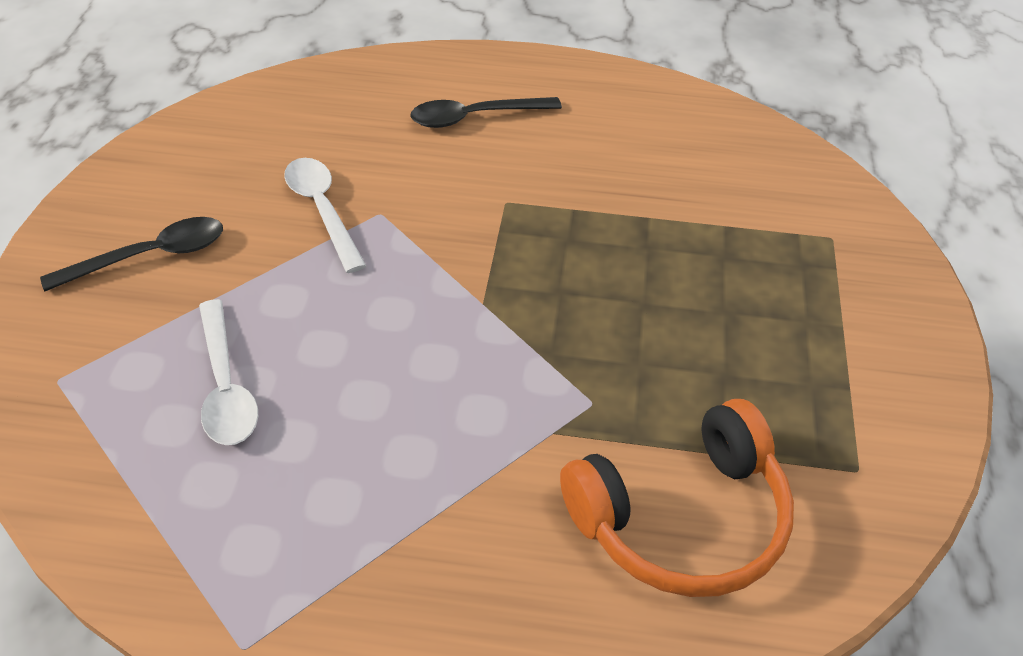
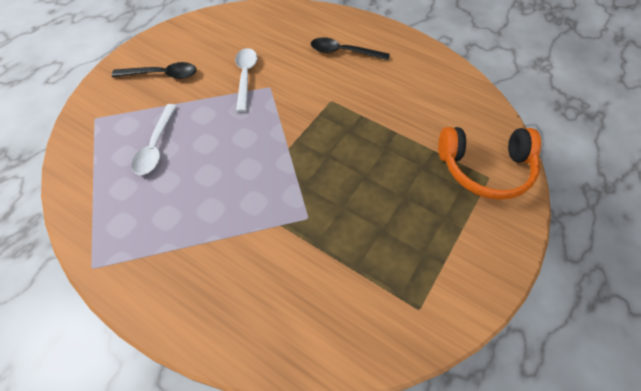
camera: 25 degrees right, 10 degrees up
(682, 518) = (313, 294): orange headphones -> orange headphones (485, 169)

